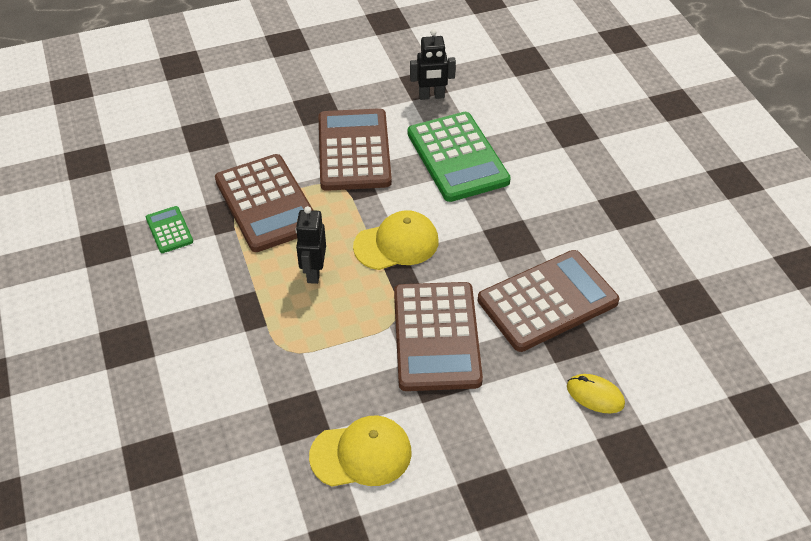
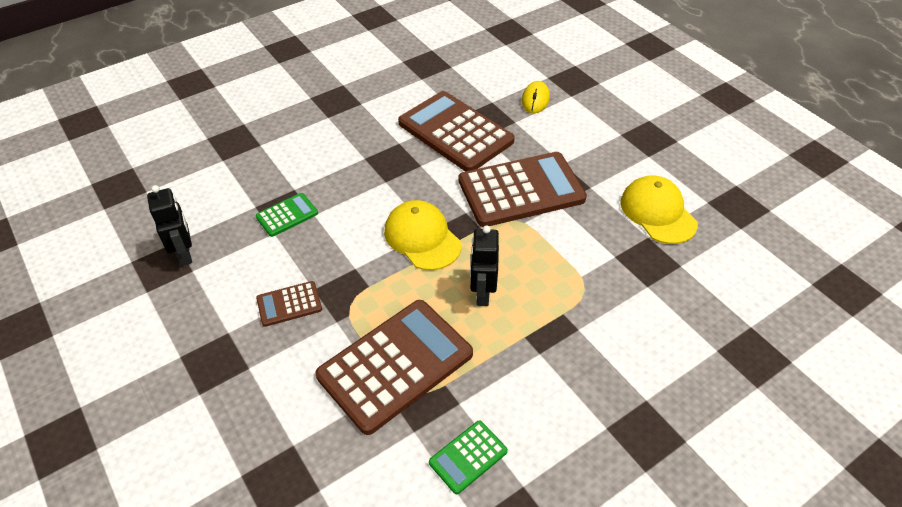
camera: 105 degrees left, 0 degrees up
(313, 272) = (482, 293): black robot -> black robot turned 105 degrees clockwise
(354, 150) = (289, 304): brown calculator -> brown calculator, size x0.46
(457, 157) = (287, 215): green calculator -> green calculator, size x0.46

